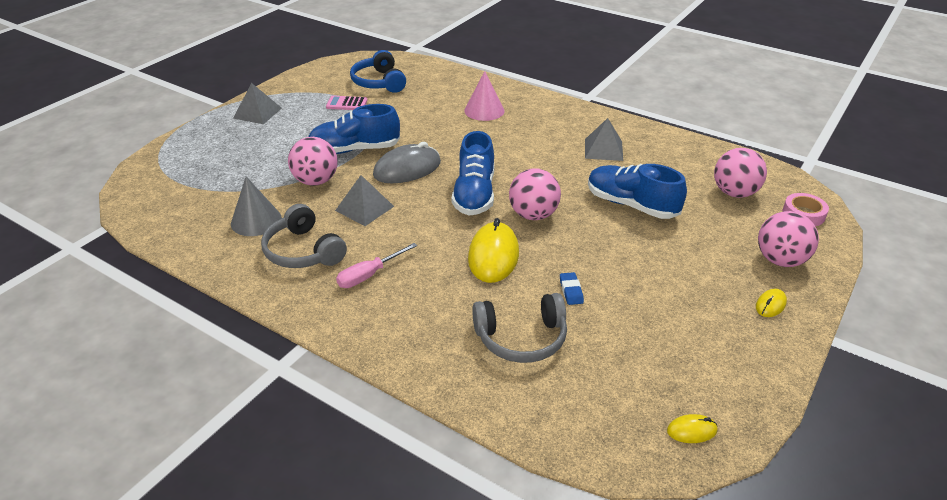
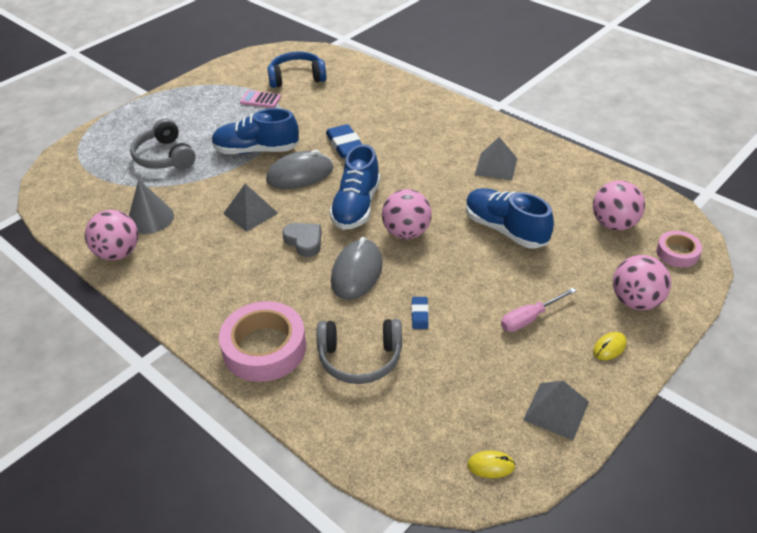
camera: 10 degrees right, 5 degrees up
(257, 113) = (176, 105): grey pyramid -> grey pyramid (556, 410)
(303, 251) = (185, 253): grey headphones -> grey headphones (165, 157)
(316, 181) = (213, 181): pink ball -> pink ball (118, 253)
(369, 275) = (238, 282): pink screwdriver -> pink screwdriver (529, 318)
(379, 82) = (297, 77): blue headphones -> blue headphones turned 90 degrees clockwise
(415, 338) = (264, 348): none -> pink tape
(429, 231) = (304, 241): none -> grey heart
(446, 139) = (345, 145): none -> blue eraser
(484, 110) = (390, 115): pink cone -> none
(493, 256) = (357, 272): yellow mouse -> grey mouse

